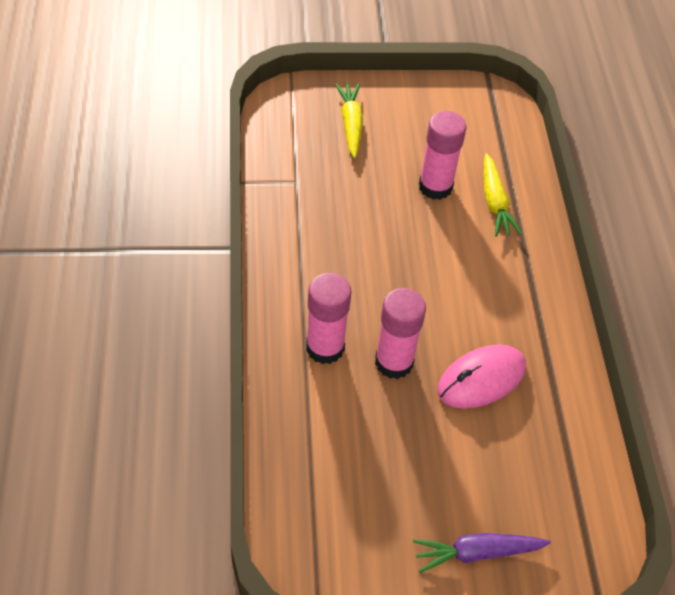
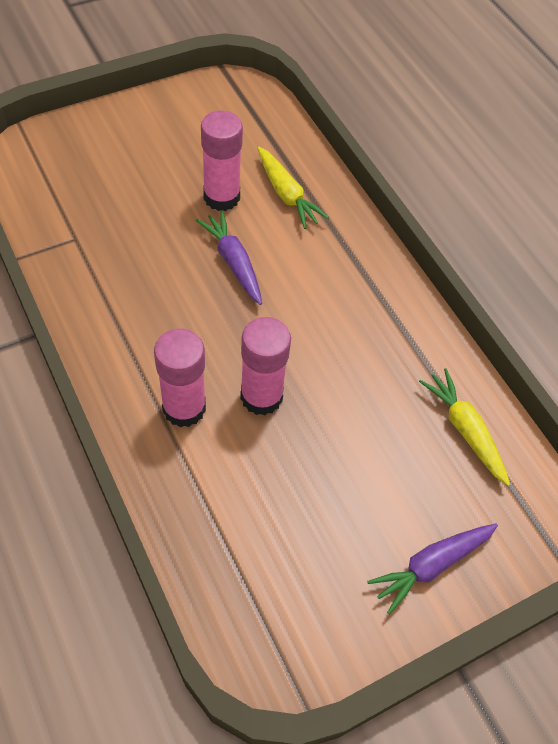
camera: 25 degrees left, 5 degrees up
(351, 124) = (106, 159): yellow carrot -> yellow carrot (464, 430)
(420, 245) = (233, 262): none -> purple carrot
(481, 379) = (354, 381): pink mouse -> none

